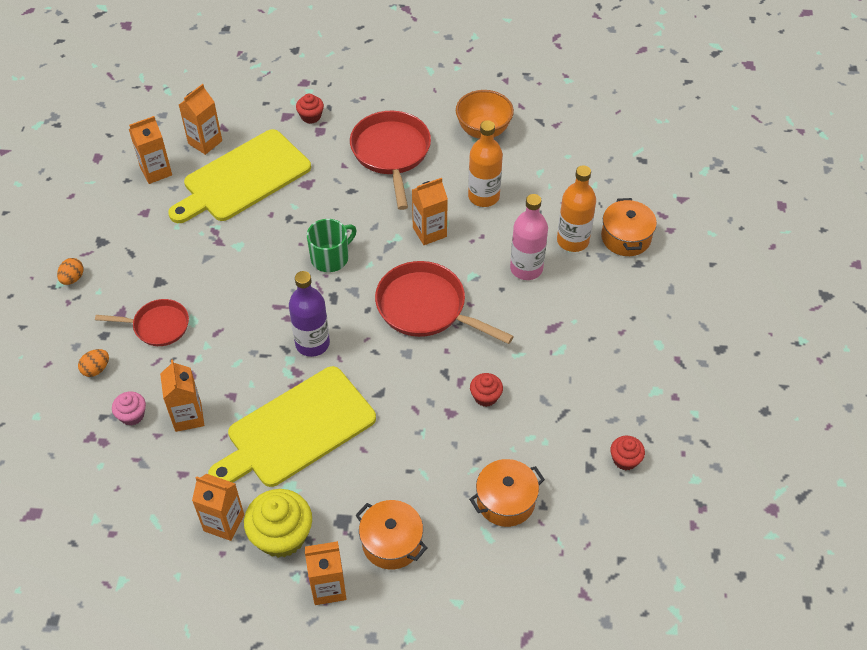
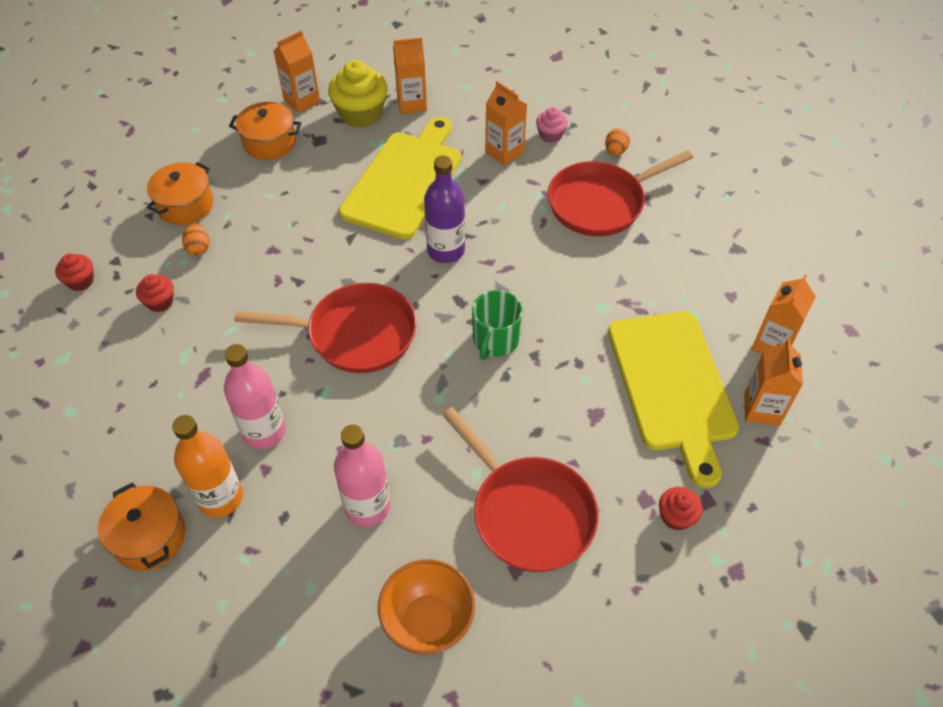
camera: 150 degrees right, 0 degrees up
(72, 278) = (721, 206): orange egg -> orange egg (199, 248)
(157, 326) = (601, 203): red pan -> red pan, size x1.63
(243, 178) = (672, 385): yellow cutting board -> yellow cutting board turned 150 degrees clockwise
(429, 232) = (406, 423): orange carton -> none
(483, 196) = (367, 507): orange bottle -> pink bottle
(485, 396) = (245, 277): red cupcake -> red cupcake (160, 302)

